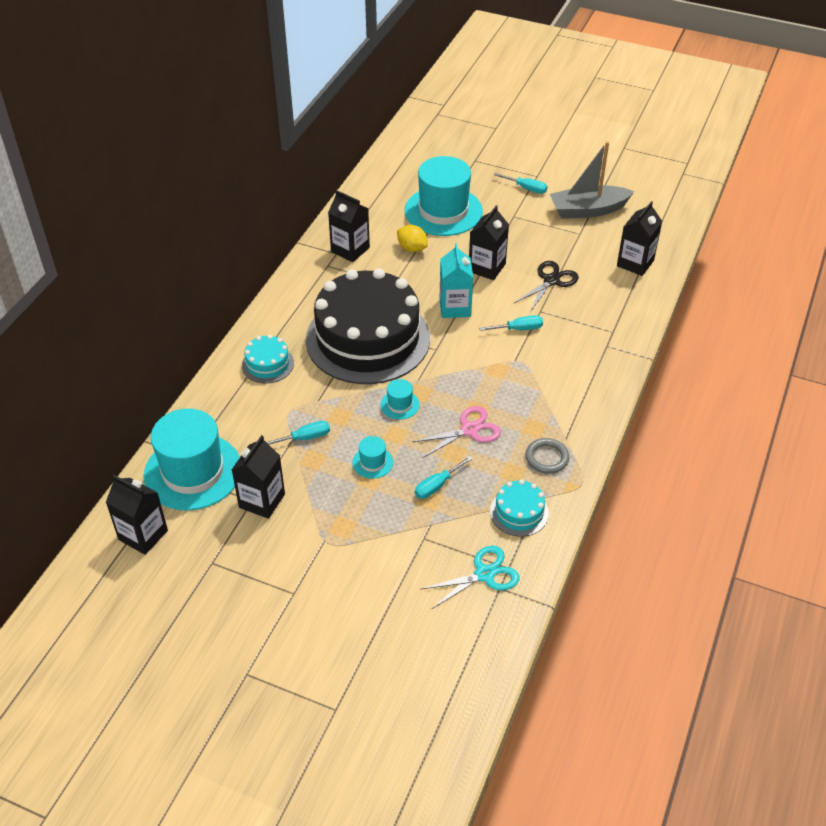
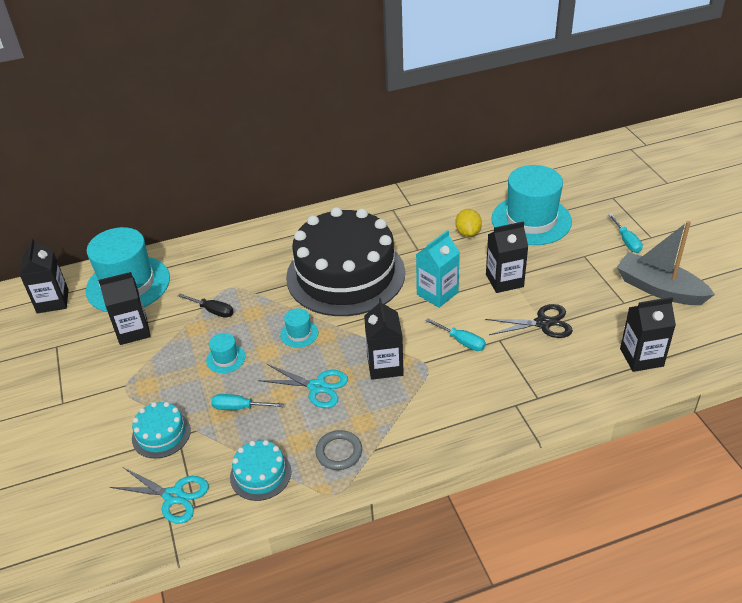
camera: 50 degrees right, 5 degrees down
(268, 364) = (262, 249): turquoise cake -> turquoise cake (161, 434)
(304, 438) = (212, 311): turquoise screwdriver -> black screwdriver
(350, 249) = (423, 208): black carton -> black carton (385, 366)
(469, 430) = (317, 387): pink scissors -> turquoise scissors

